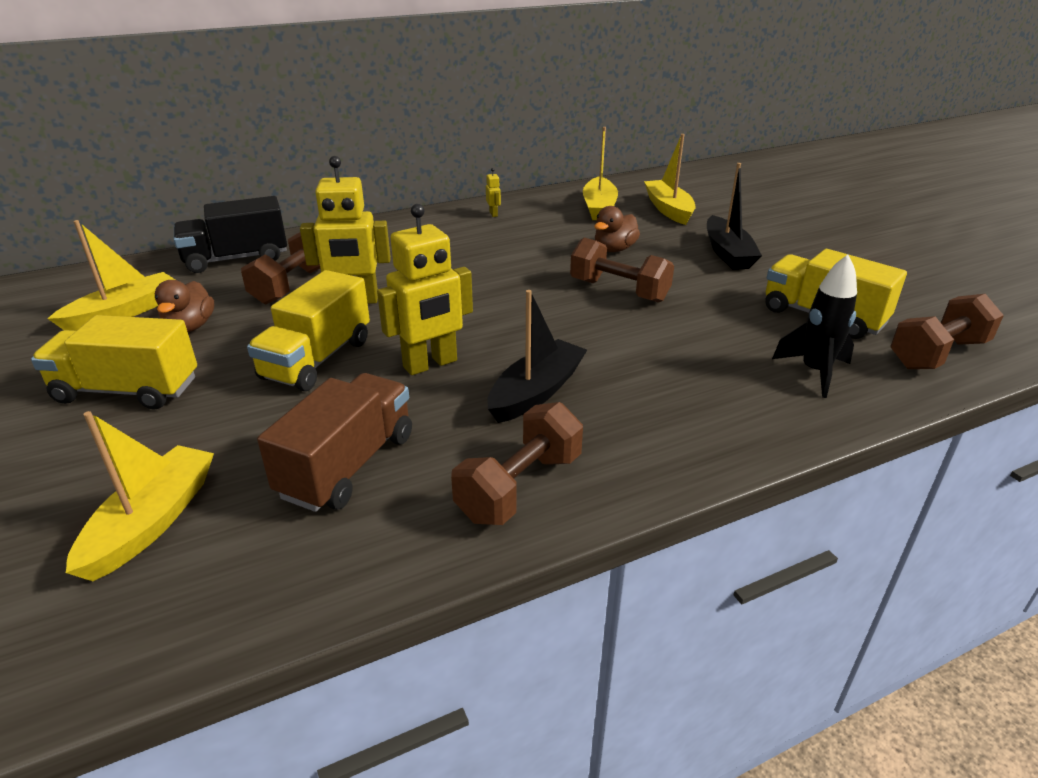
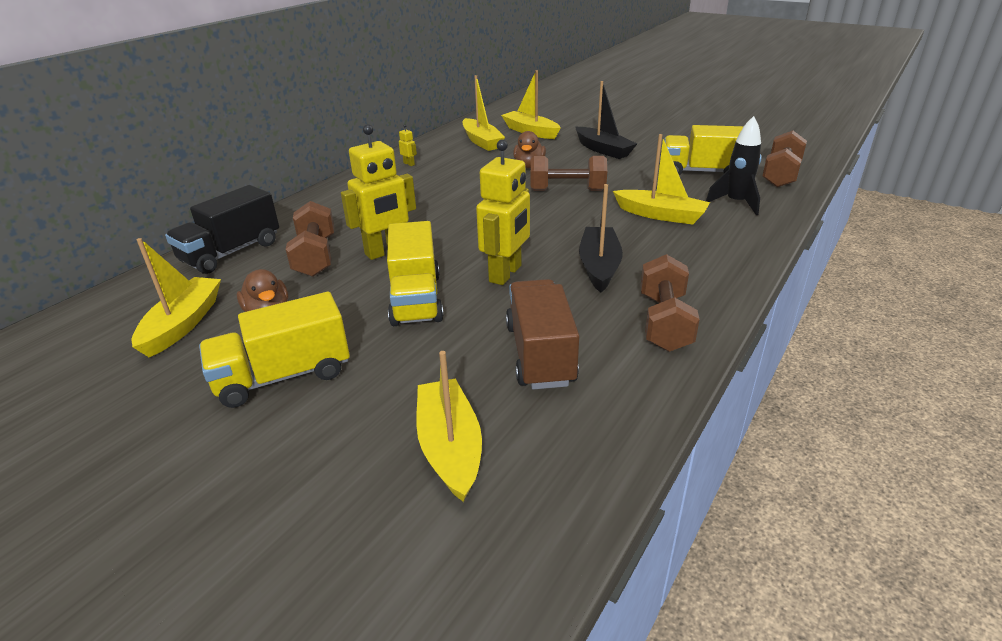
camera: 30 degrees left, 0 degrees up
(692, 355) = (661, 215): none -> yellow boat

